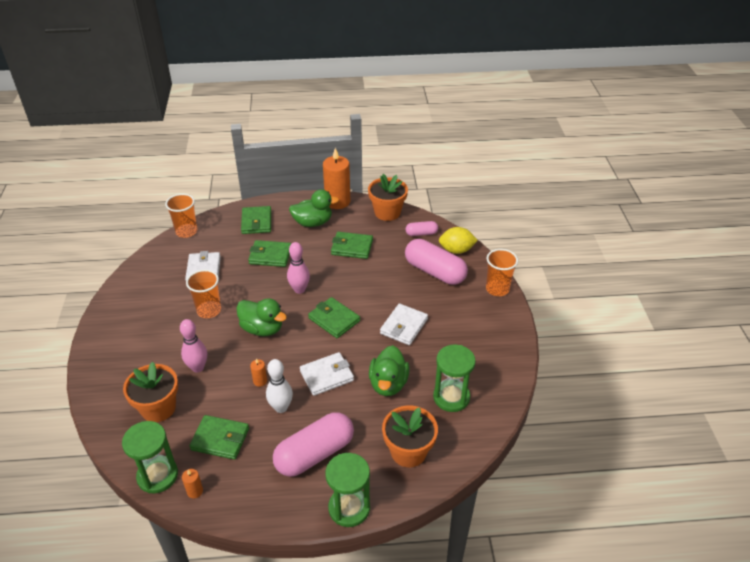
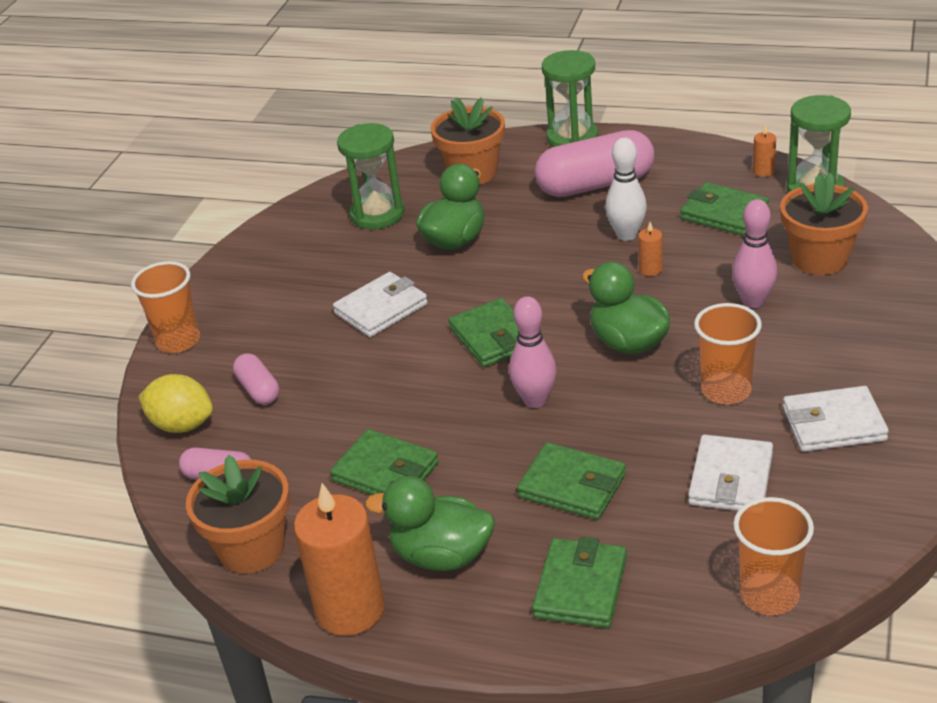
camera: 155 degrees left, 5 degrees down
(327, 376) = (542, 262): white wallet -> white wallet (833, 424)
(435, 272) = (258, 390): pink capsule -> pink capsule, size x0.50

